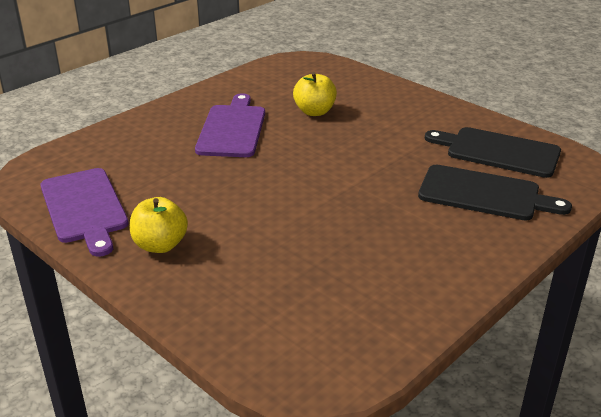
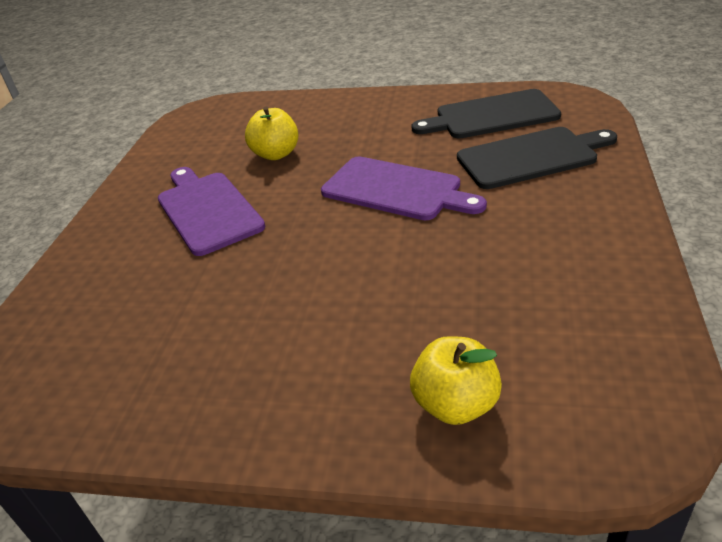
camera: 30 degrees left, 5 degrees up
(84, 208) = (127, 393): purple cutting board -> purple cutting board (396, 190)
(160, 245) = (282, 384): yellow apple -> yellow apple (456, 404)

